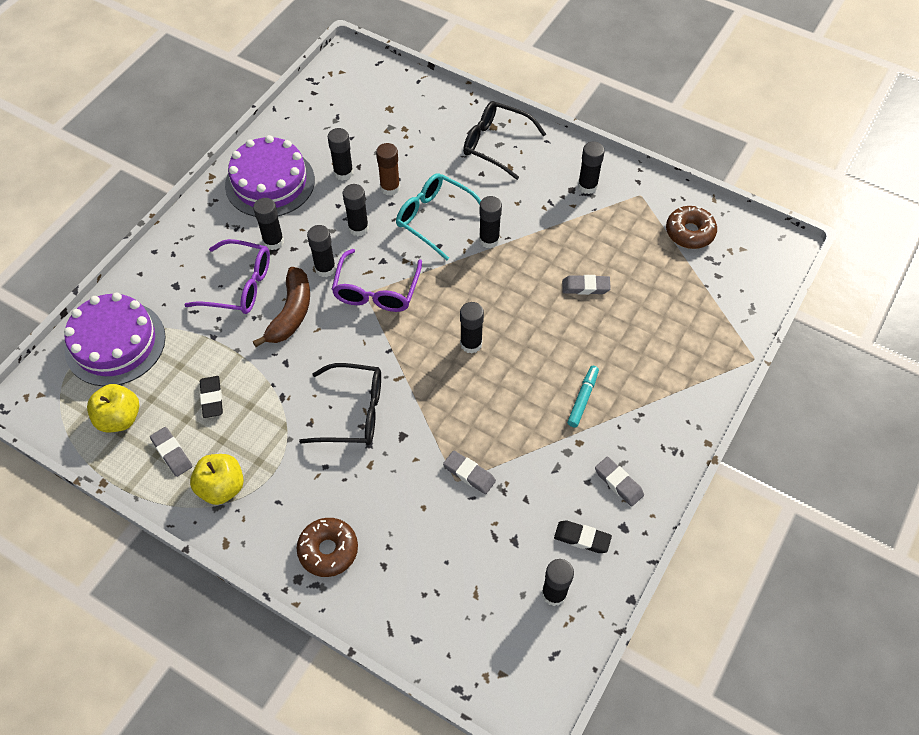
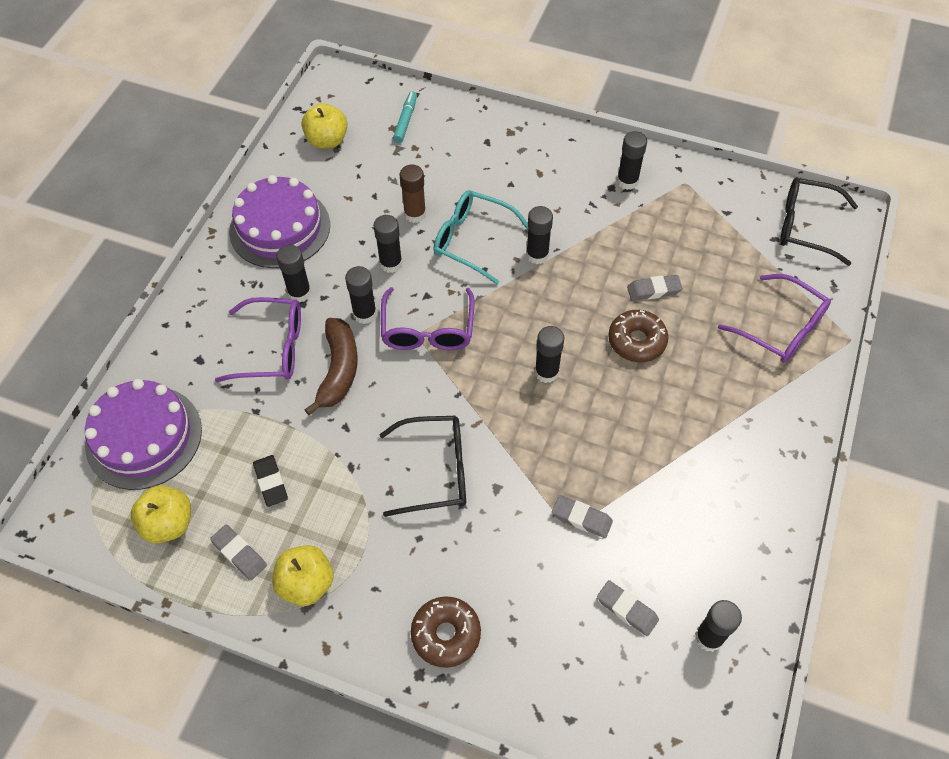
camera: 10 degrees left, 0 degrees up
(329, 111) = (327, 140): none -> yellow apple
(343, 173) = (359, 205): black glue stick -> none
(495, 144) = (518, 150): black glasses -> black glasses (805, 226)
(582, 399) = (683, 413): turquoise marker -> turquoise marker (405, 121)
(582, 538) = (723, 569): black eraser -> none
(618, 483) = (745, 500): grey eraser -> grey eraser (627, 609)
(689, 232) = (747, 215): brown donut -> brown donut (636, 341)
(692, 339) = (781, 328): none -> purple glasses

